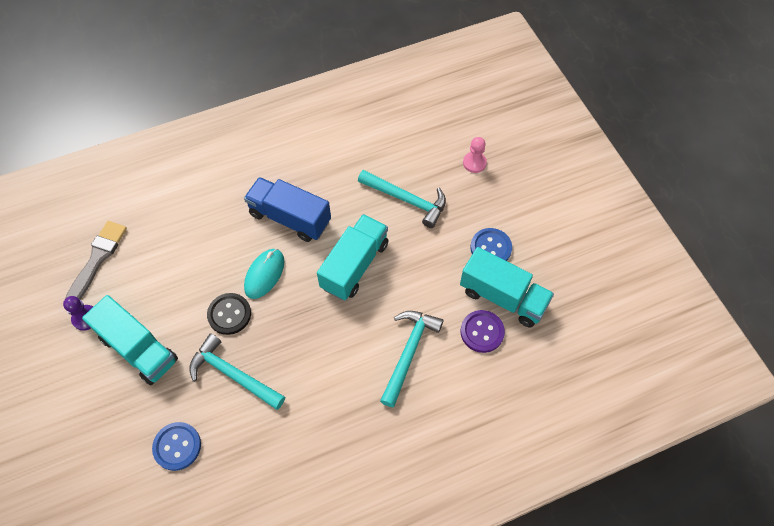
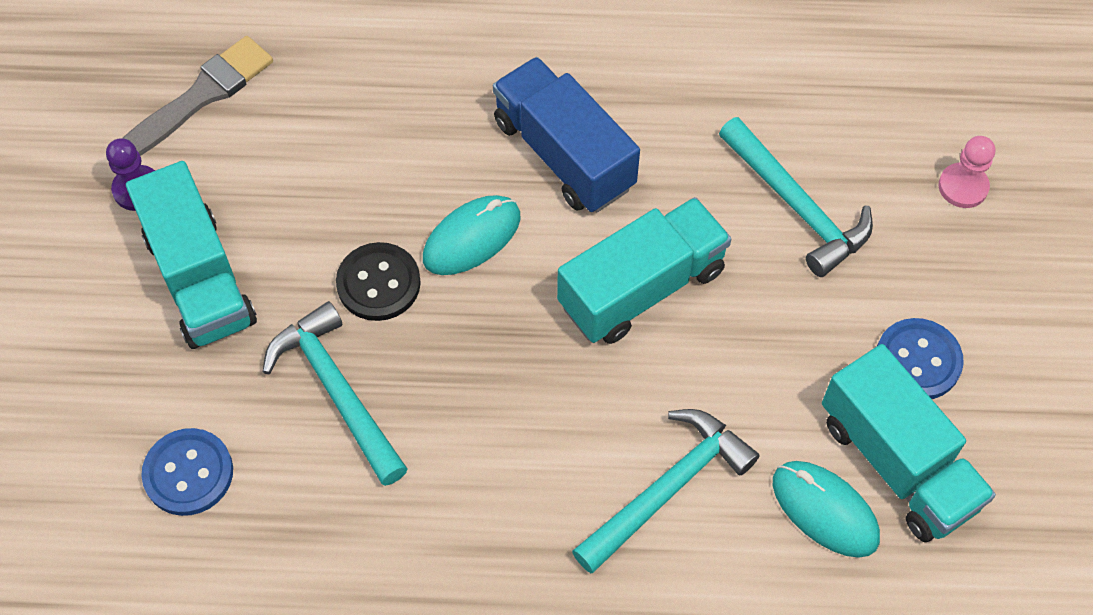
camera: 25 degrees right, 0 degrees up
(482, 332) = (825, 510): purple button -> turquoise mouse

